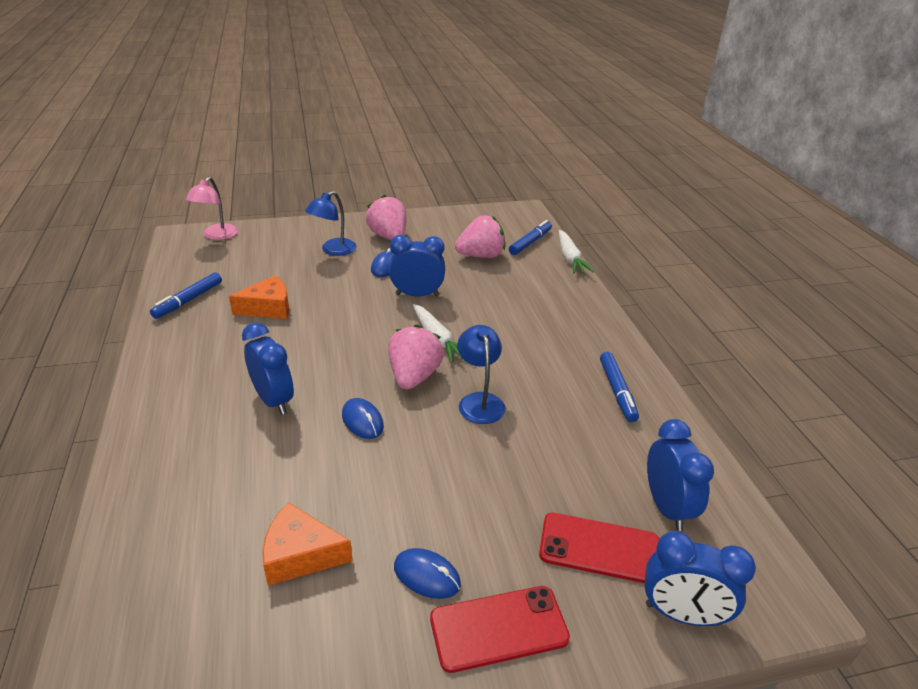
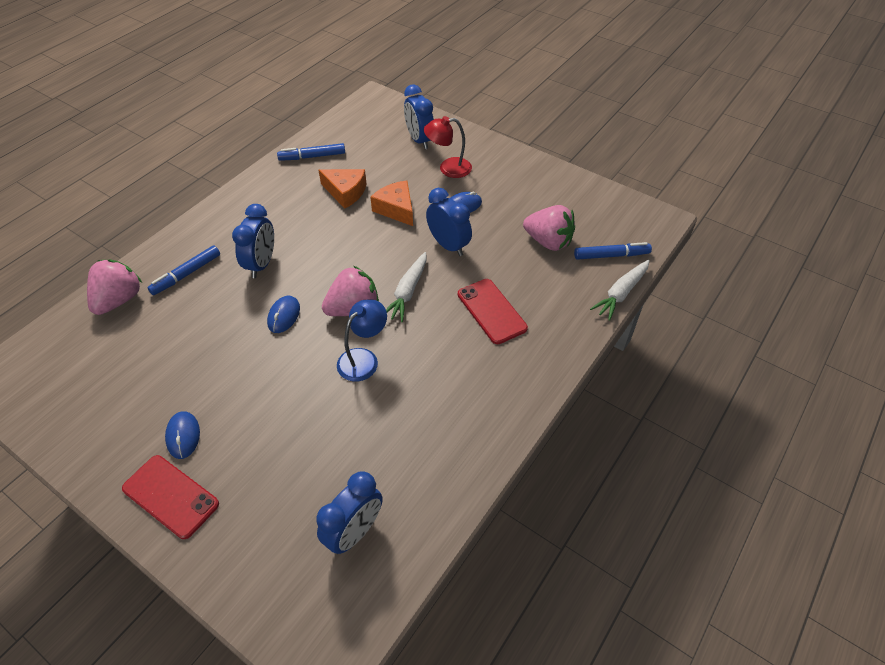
camera: 50 degrees right, 15 degrees up
(217, 236) = (393, 110): pink lamp -> none
(300, 555) = (153, 369): orange cheese -> orange cheese (396, 209)
(333, 250) = (448, 168): blue lamp -> red lamp
(388, 236) = (504, 179): pink strawberry -> pink strawberry (119, 300)
(599, 548) = (278, 512): red phone -> red phone (491, 311)
(617, 391) = (462, 430): blue marker -> blue marker (186, 274)
(682, 614) = (256, 592): blue clock -> blue clock (419, 140)

